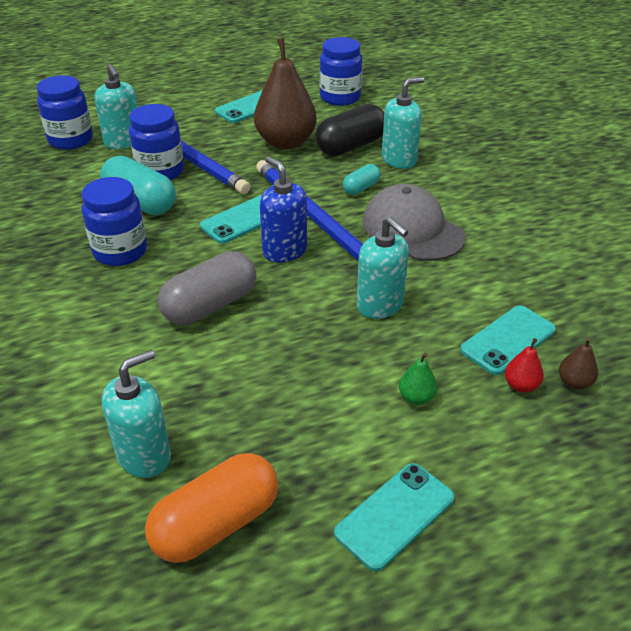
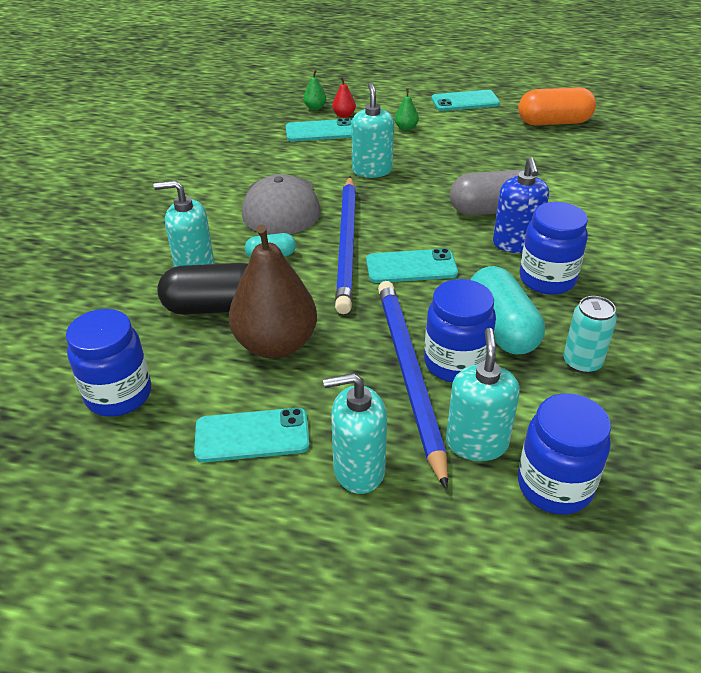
camera: 145 degrees left, 0 degrees up
(71, 201) = (582, 362): none -> turquoise can
(144, 455) = (581, 154): turquoise soap dispenser -> turquoise soap dispenser (358, 469)
(284, 251) = (401, 227): blue soap dispenser -> blue soap dispenser (515, 244)
(574, 382) = (315, 108): brown pear -> green pear

